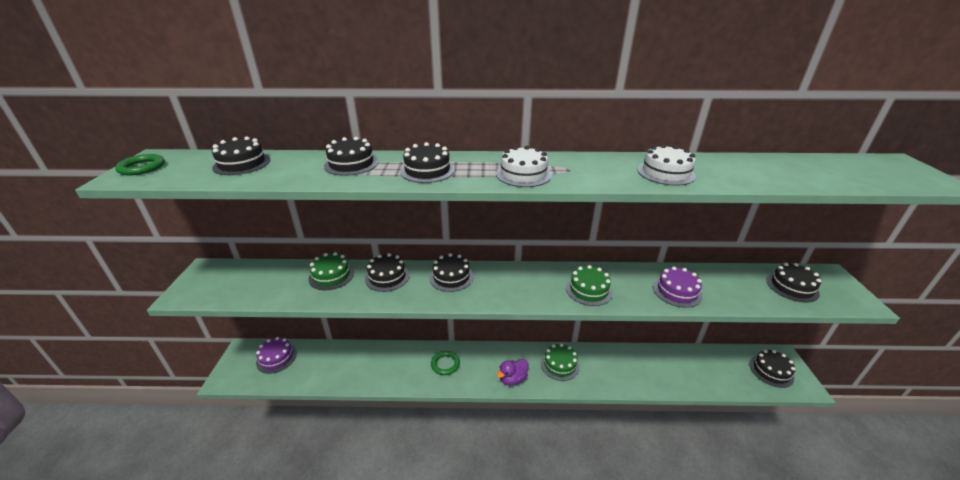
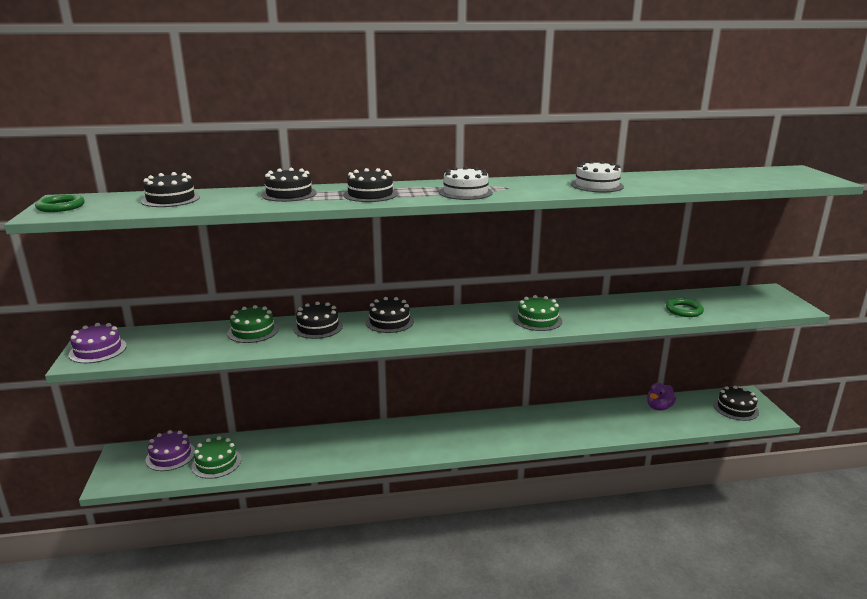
camera: 10 degrees left, 10 degrees down
(445, 364) = (382, 439): green ring -> green ring (684, 310)
(512, 379) = (463, 444): purple duck -> purple duck (659, 407)
(559, 365) = (513, 426): green cake -> green cake (216, 463)
(677, 291) = (625, 314): purple cake -> purple cake (98, 350)
(792, 287) = (733, 302): black cake -> none

